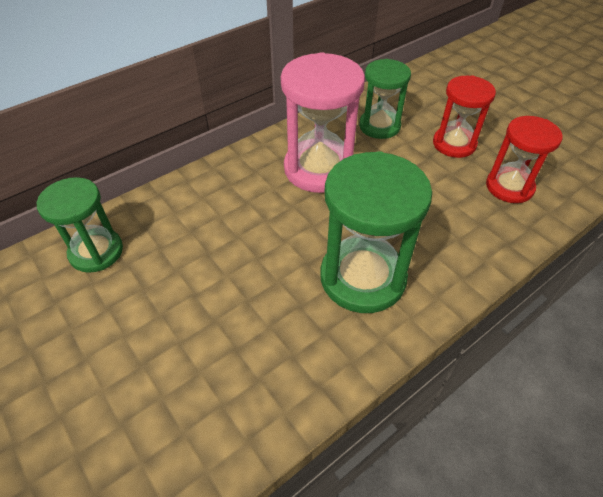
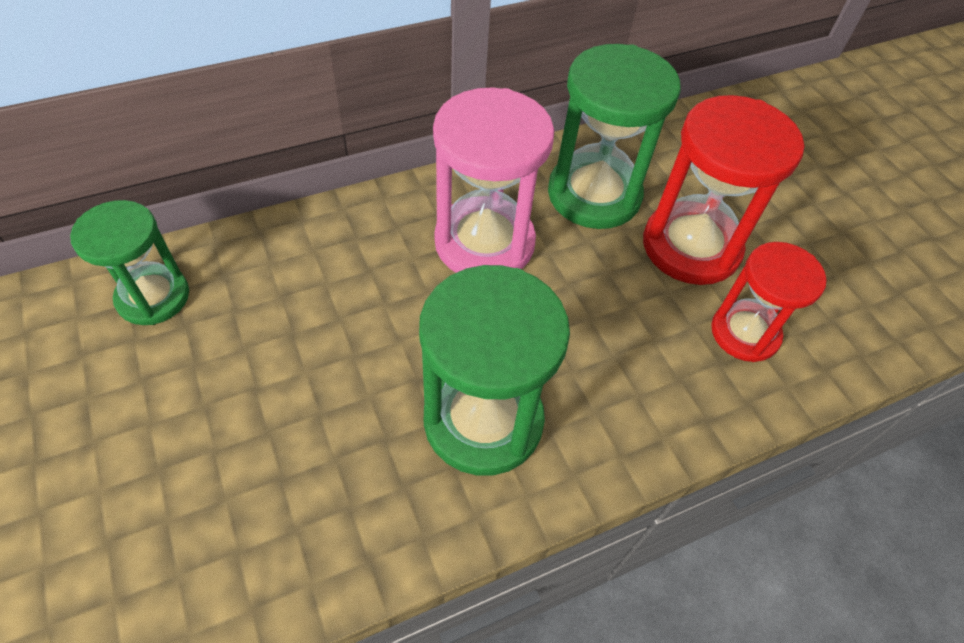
camera: 10 degrees right, 5 degrees up
(379, 126) = (594, 195): green hourglass -> green hourglass, size x1.57
(454, 144) = (691, 247): red hourglass -> red hourglass, size x1.57

